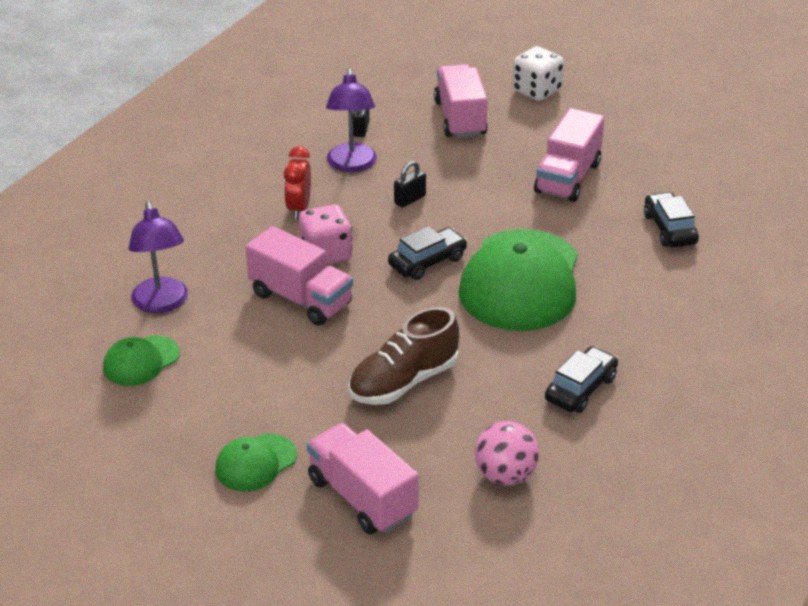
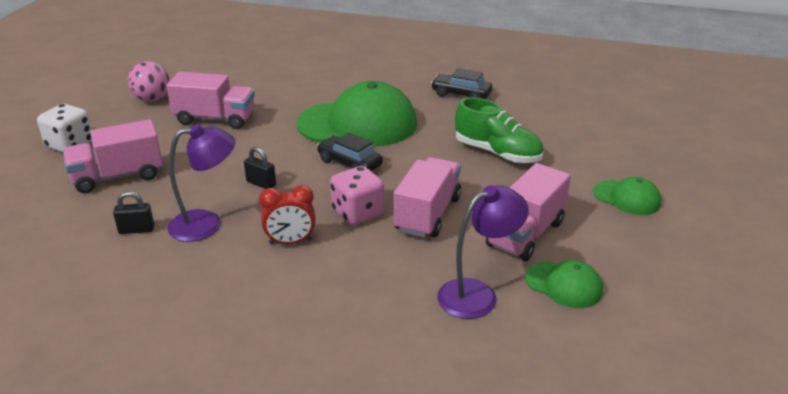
camera: 105 degrees left, 5 degrees down
(362, 497) = (618, 151): pink truck -> pink truck (525, 234)
(403, 382) = (497, 153): brown shoe -> green shoe
(505, 475) = (556, 109): pink ball -> pink ball (152, 99)
(669, 229) = (275, 80): black car -> none

